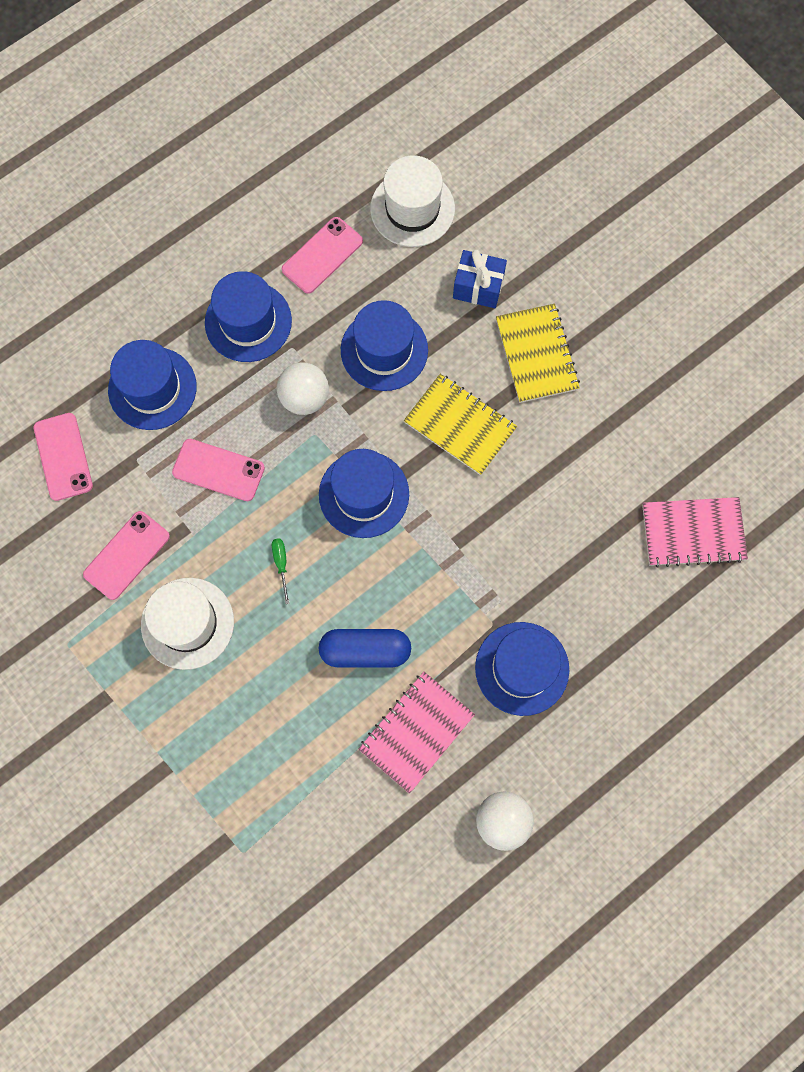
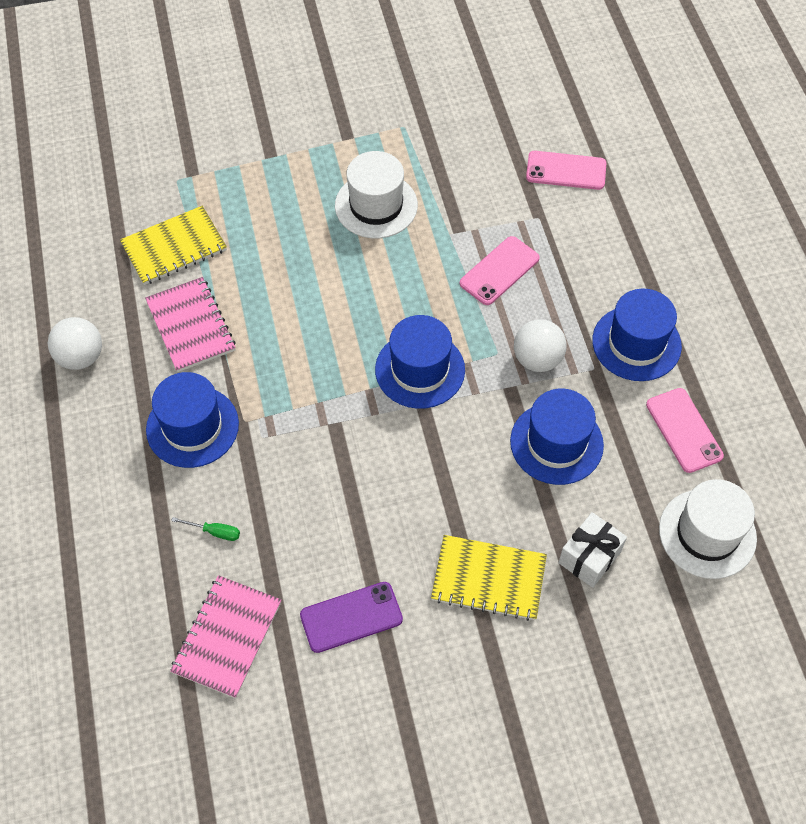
camera: 115 degrees right, 15 degrees down
(126, 555) = (456, 185): pink phone -> none
(152, 388) = (601, 250): blue hat -> none
(281, 564) = (389, 285): green screwdriver -> green screwdriver (214, 532)
(365, 651) = (280, 316): blue capsule -> none
(460, 425) = (447, 475): yellow notebook -> yellow notebook (174, 247)
(478, 287) = (589, 557): blue gift -> white gift
(624, 444) = (351, 617): none -> purple phone

